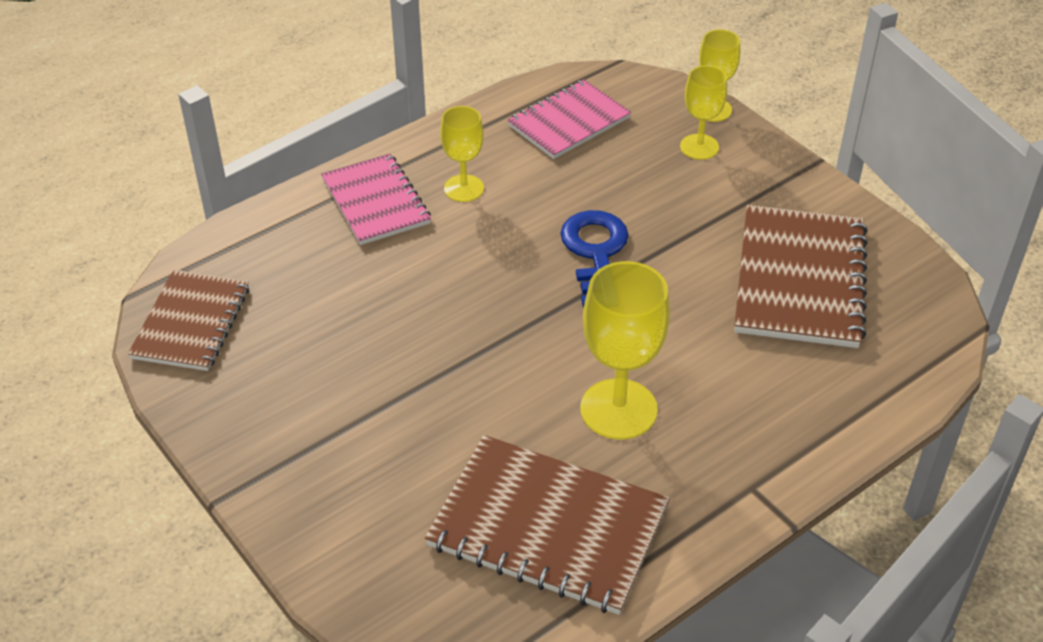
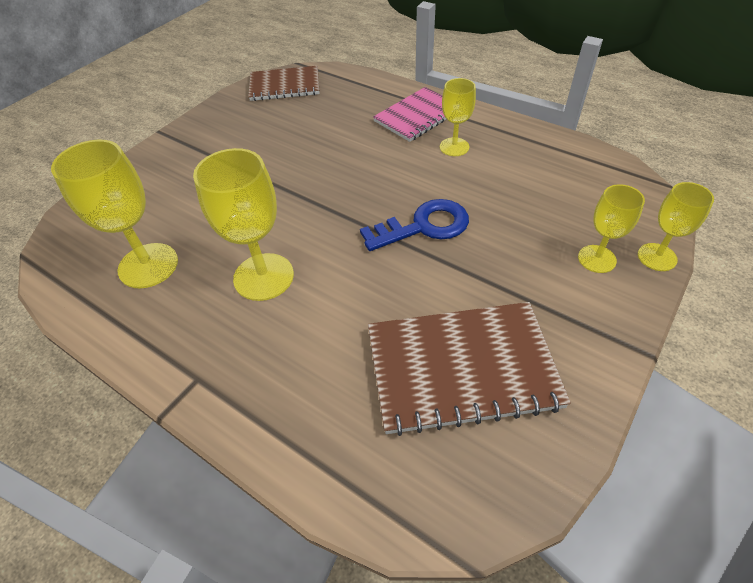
camera: 75 degrees right, 5 degrees up
(548, 527) = (148, 265): brown notebook -> yellow goblet
(569, 122) = (565, 177): pink notebook -> none

